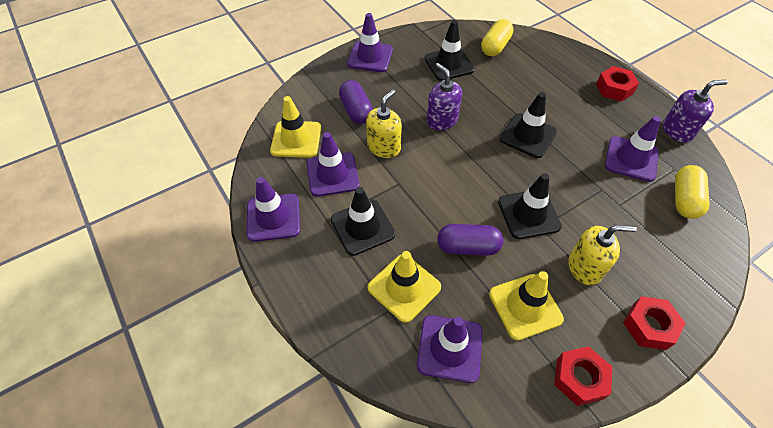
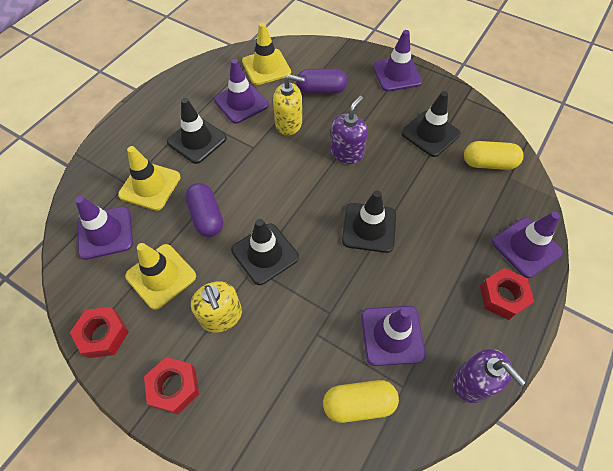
camera: 65 degrees right, 5 degrees up
(273, 217) = (183, 86): purple traffic cone -> purple traffic cone (526, 247)
(356, 111) = (321, 90): purple capsule -> purple capsule turned 45 degrees clockwise

